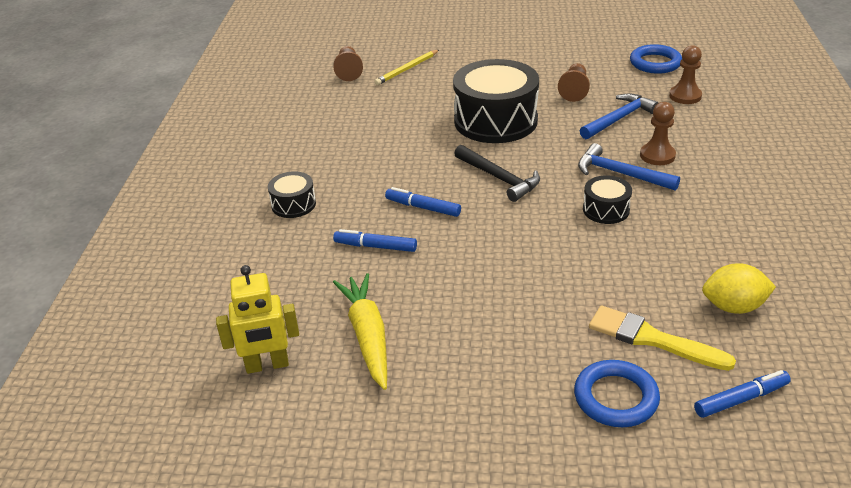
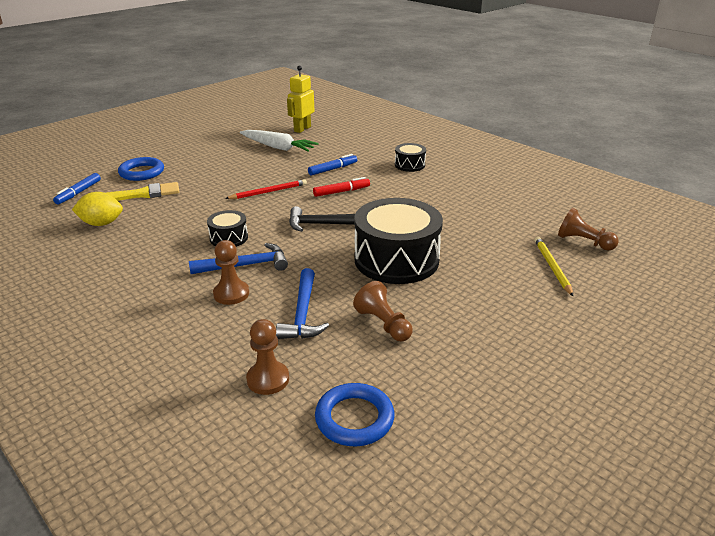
camera: 130 degrees right, 5 degrees down
(367, 336) = (278, 147): yellow carrot -> white carrot
(423, 207) = (341, 192): blue marker -> red marker
(494, 251) = (268, 192): none -> red pencil
(733, 307) = (101, 223): yellow lemon -> yellow lemon turned 45 degrees clockwise

